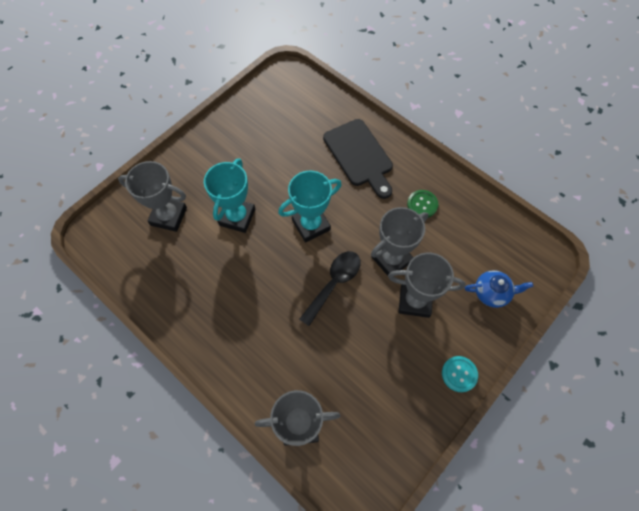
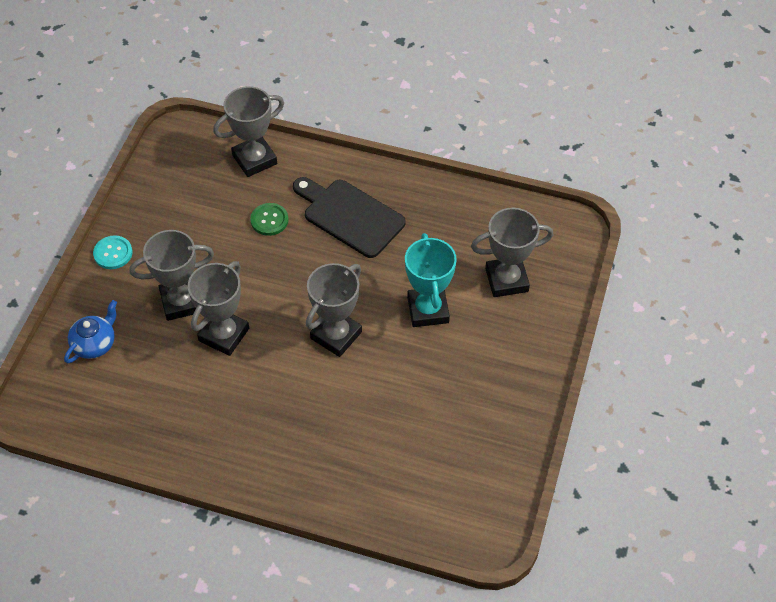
camera: 155 degrees right, 10 degrees down
(311, 225) = (336, 335): turquoise trophy -> grey trophy
(334, 283) = (279, 285): black spoon -> none
(359, 156) = (317, 448): black cutting board -> black cutting board (349, 216)
(422, 204) = (209, 414): green button -> green button (269, 220)
(492, 292) = (95, 343): blue teapot -> blue teapot turned 150 degrees clockwise

